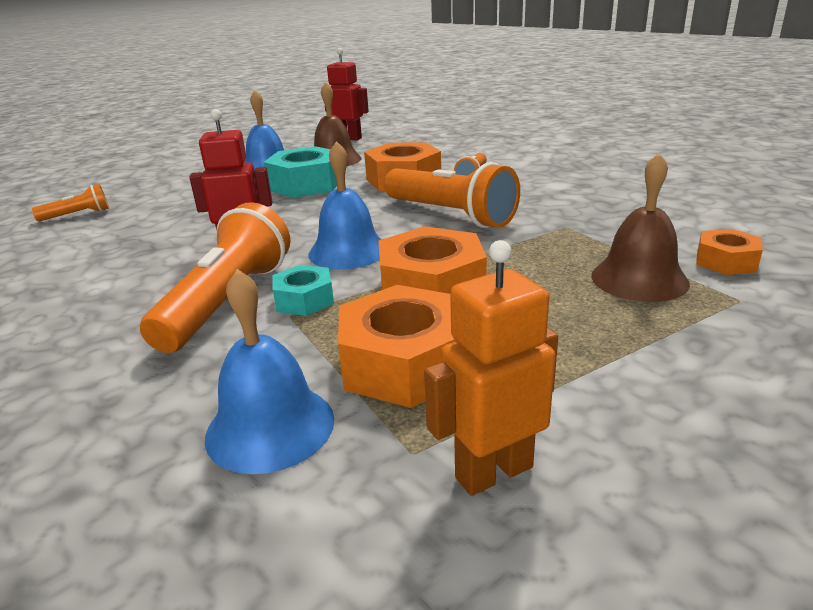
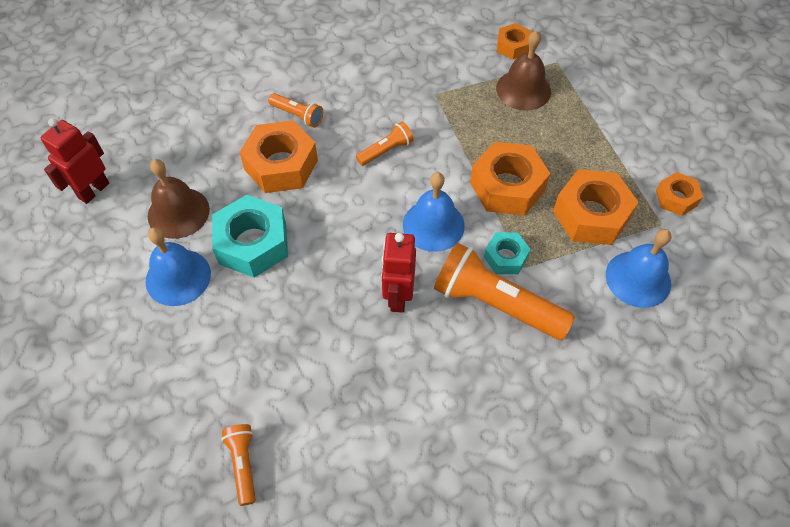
camera: 80 degrees left, 30 degrees up
(450, 215) = (386, 151): orange flashlight -> orange flashlight, size x0.50
(493, 472) = (676, 198): orange robot -> orange nut

